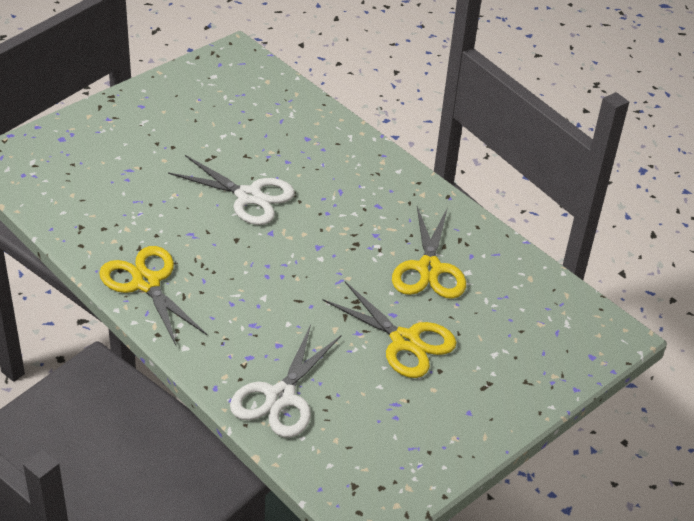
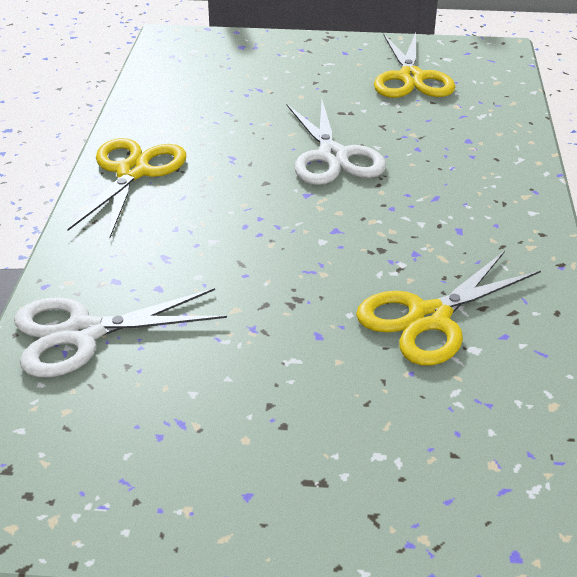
camera: 50 degrees right, 5 degrees down
(405, 341) = (290, 369): yellow scissors -> yellow scissors (411, 78)

